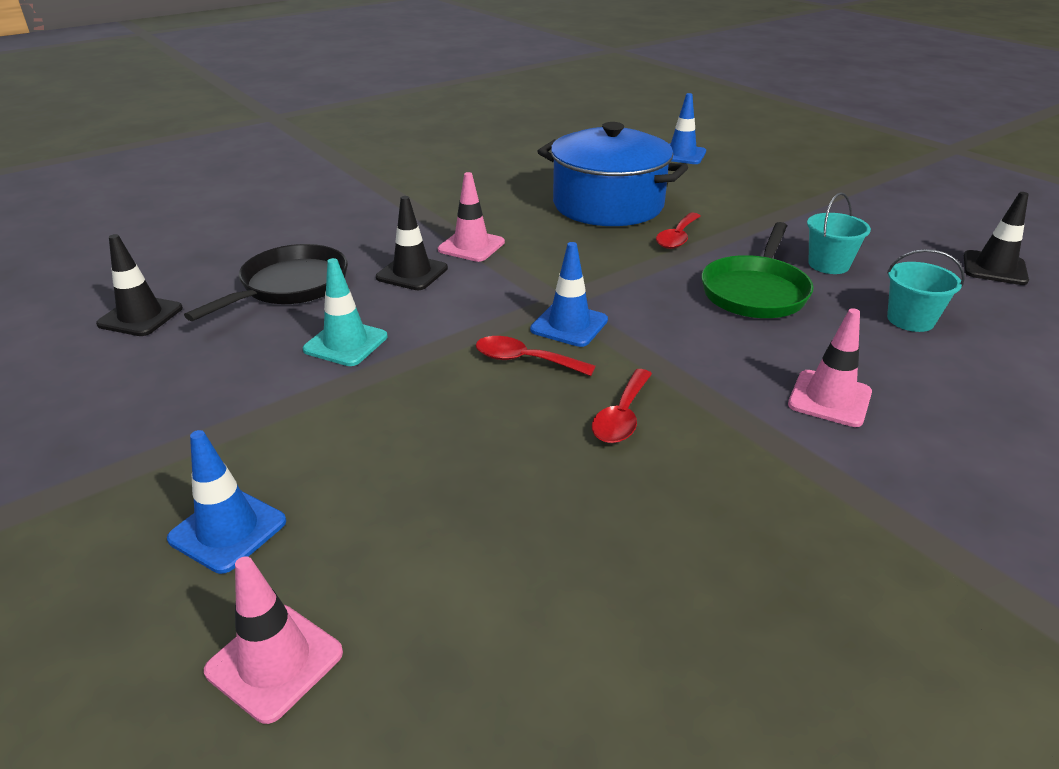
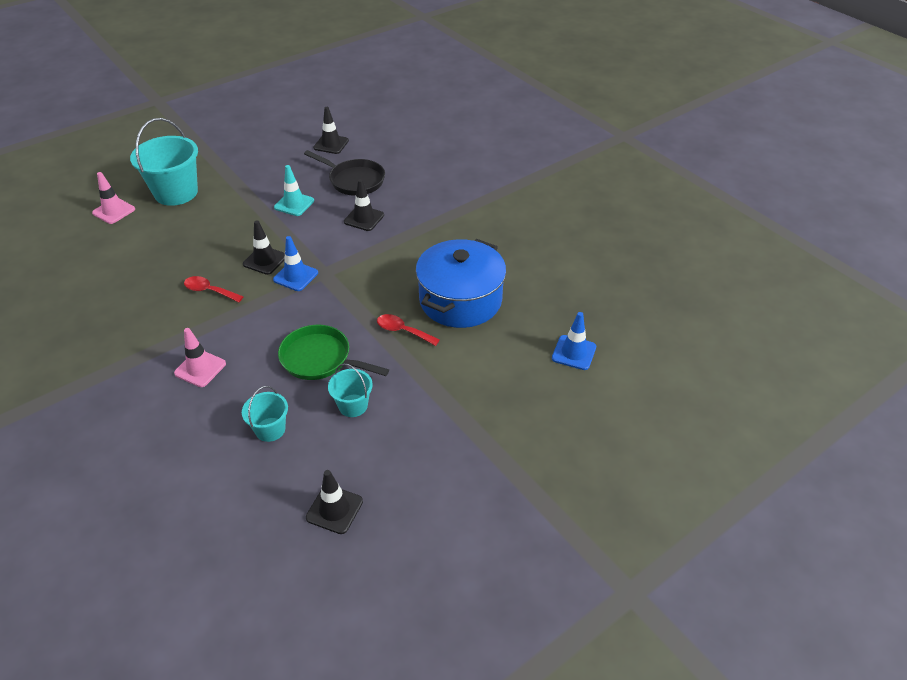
camera: 90 degrees right, 10 degrees up
(228, 530) = (176, 193): blue traffic cone -> turquoise bucket
(471, 246) = (396, 238): pink traffic cone -> none
(524, 360) = (265, 260): red spoon -> black traffic cone

